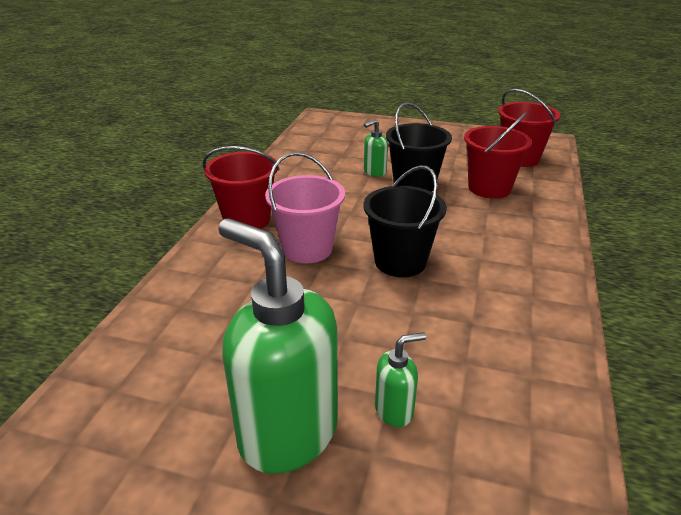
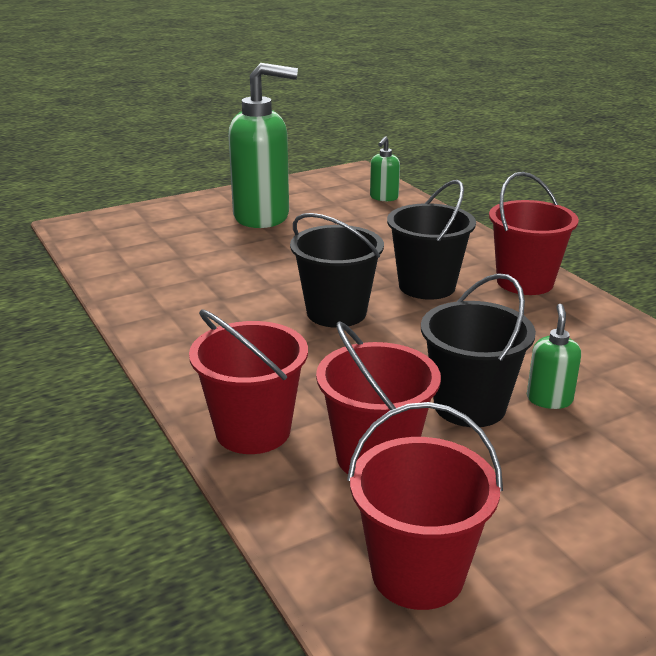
camera: 135 degrees right, 5 degrees down
(307, 249) = (427, 286): pink bucket -> black bucket
(394, 410) = (218, 242): green soap dispenser -> green soap dispenser (384, 198)
(539, 221) = (253, 431): none -> red bucket

